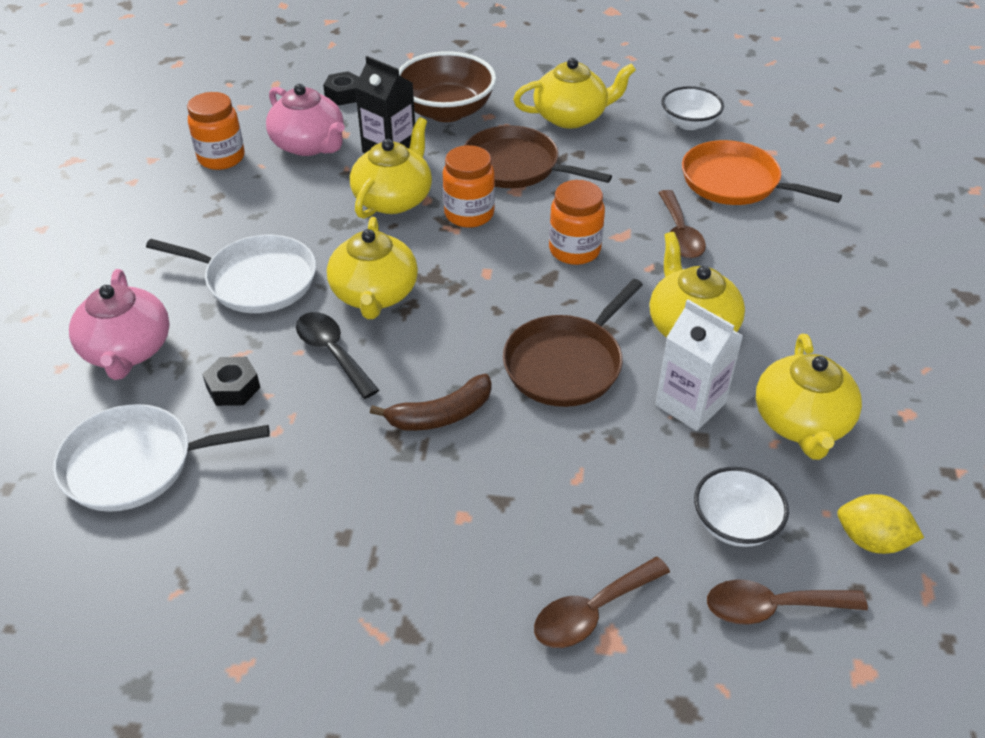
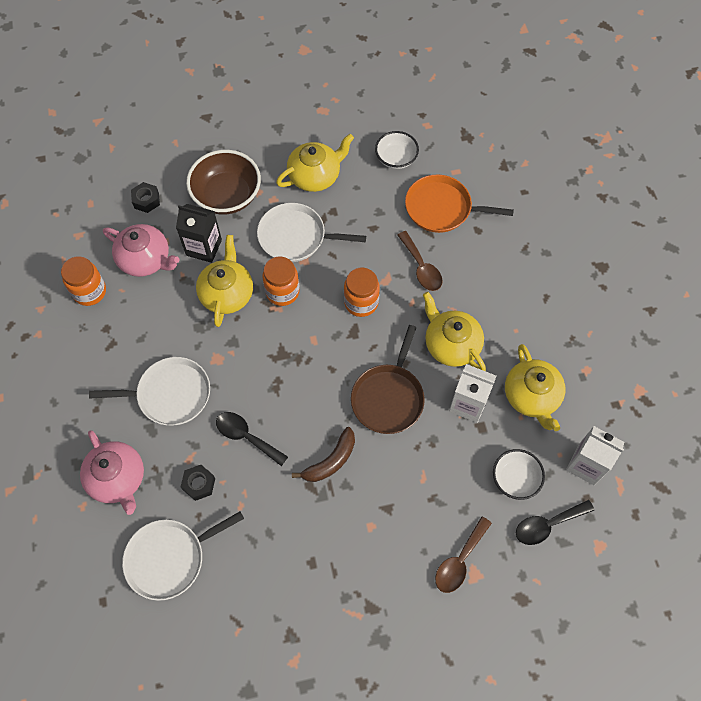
camera: 20 degrees left, 20 degrees up
(374, 294) = (251, 381): yellow teapot -> none
(516, 166) = (296, 237): brown pan -> white pan
(772, 607) = (547, 525): brown spoon -> black spoon
(871, 540) = (586, 464): yellow lemon -> white carton

